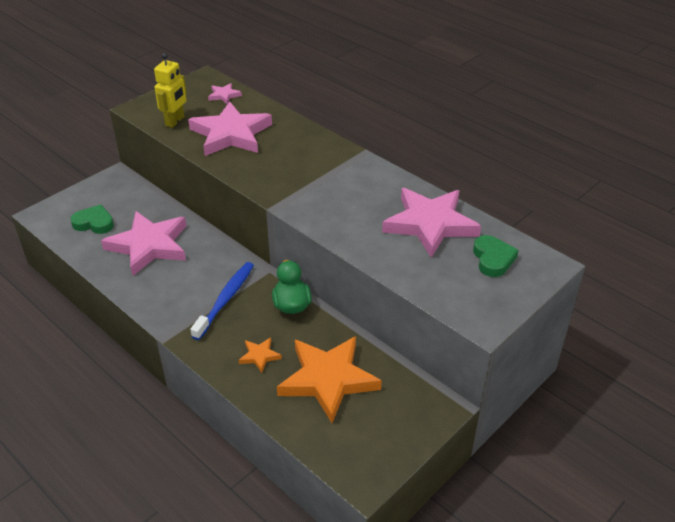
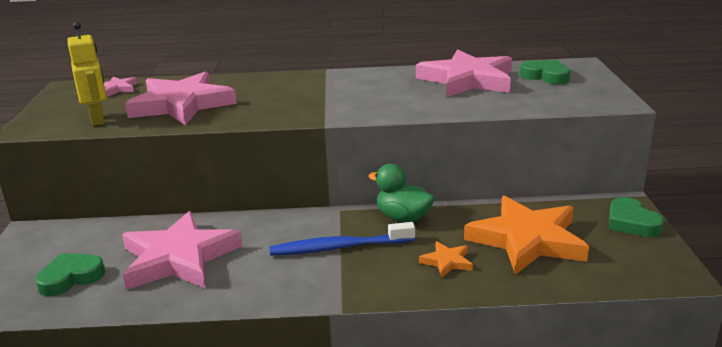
camera: 45 degrees left, 15 degrees down
(225, 299) = (338, 247): blue toothbrush -> blue toothbrush turned 75 degrees counterclockwise
(416, 423) = (631, 222): none -> green heart

